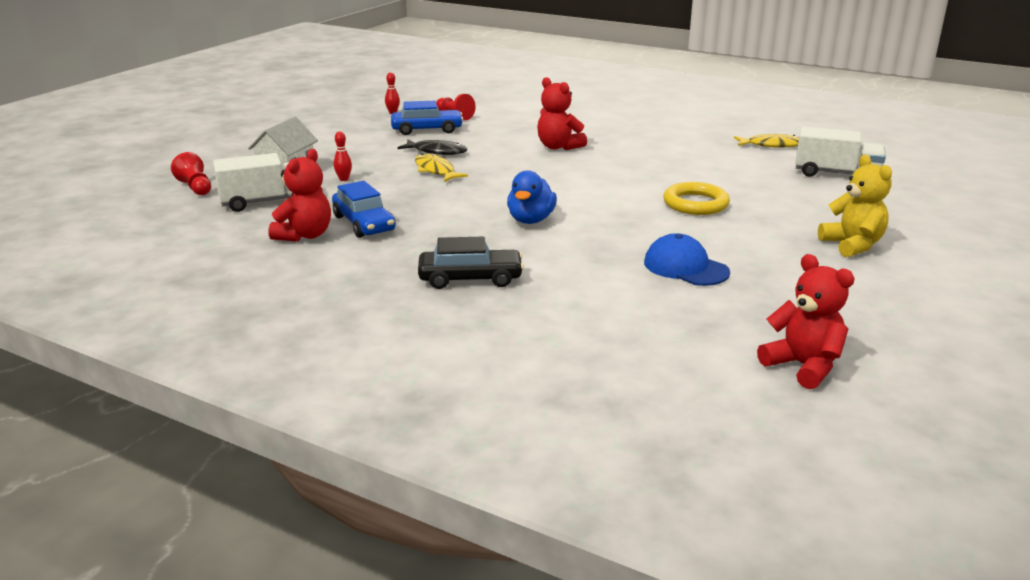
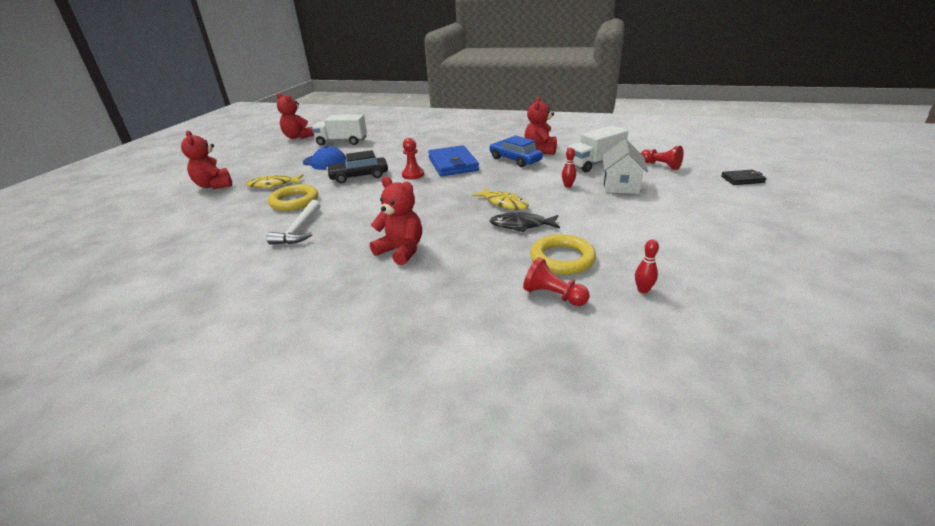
camera: 170 degrees right, 5 degrees up
(152, 162) = (742, 179): none -> black wallet
(427, 130) = (562, 259): blue car -> yellow ring
(463, 229) = (453, 164): none -> blue wallet
(470, 278) = (436, 144): black car -> black car (359, 176)
(531, 220) = (413, 175): blue duck -> red pawn
(668, 172) = (299, 230): none -> white hammer
(771, 145) = (150, 291): yellow fish -> yellow fish (273, 185)
(836, 174) = (137, 251): white truck -> white truck (342, 142)
(852, 245) = (214, 185): yellow teddy bear -> red teddy bear

